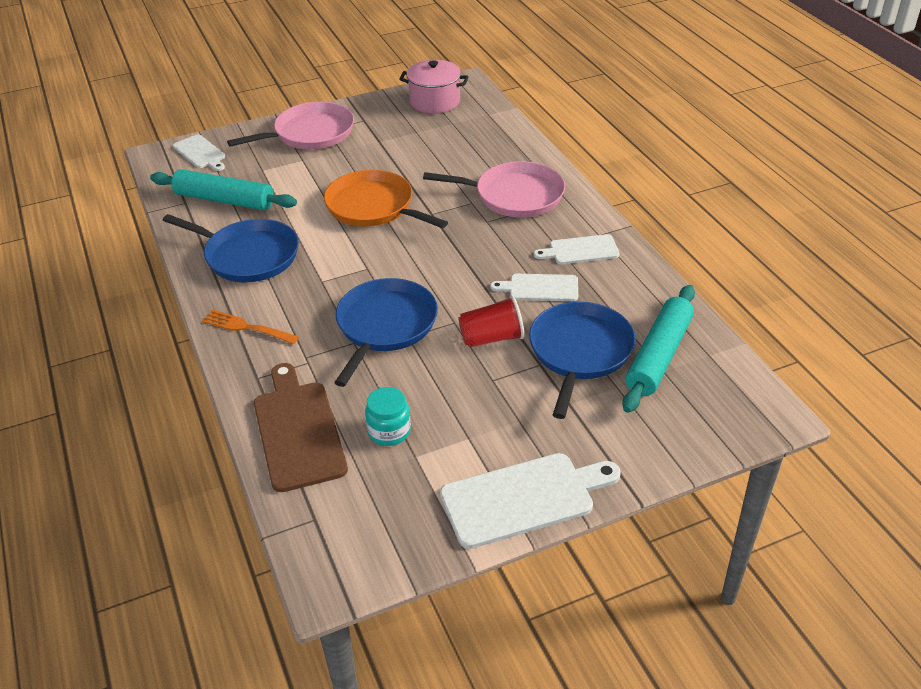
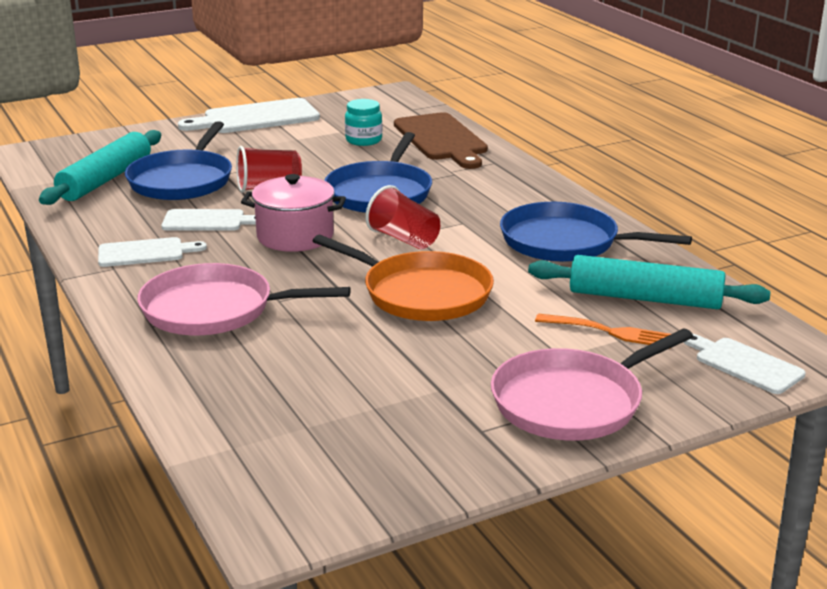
camera: 175 degrees right, 15 degrees down
(247, 327) = (525, 190): orange fork -> orange fork (609, 332)
(375, 261) = (404, 239): none -> red cup
(435, 102) = (342, 475): pink pot -> pink pot (295, 236)

